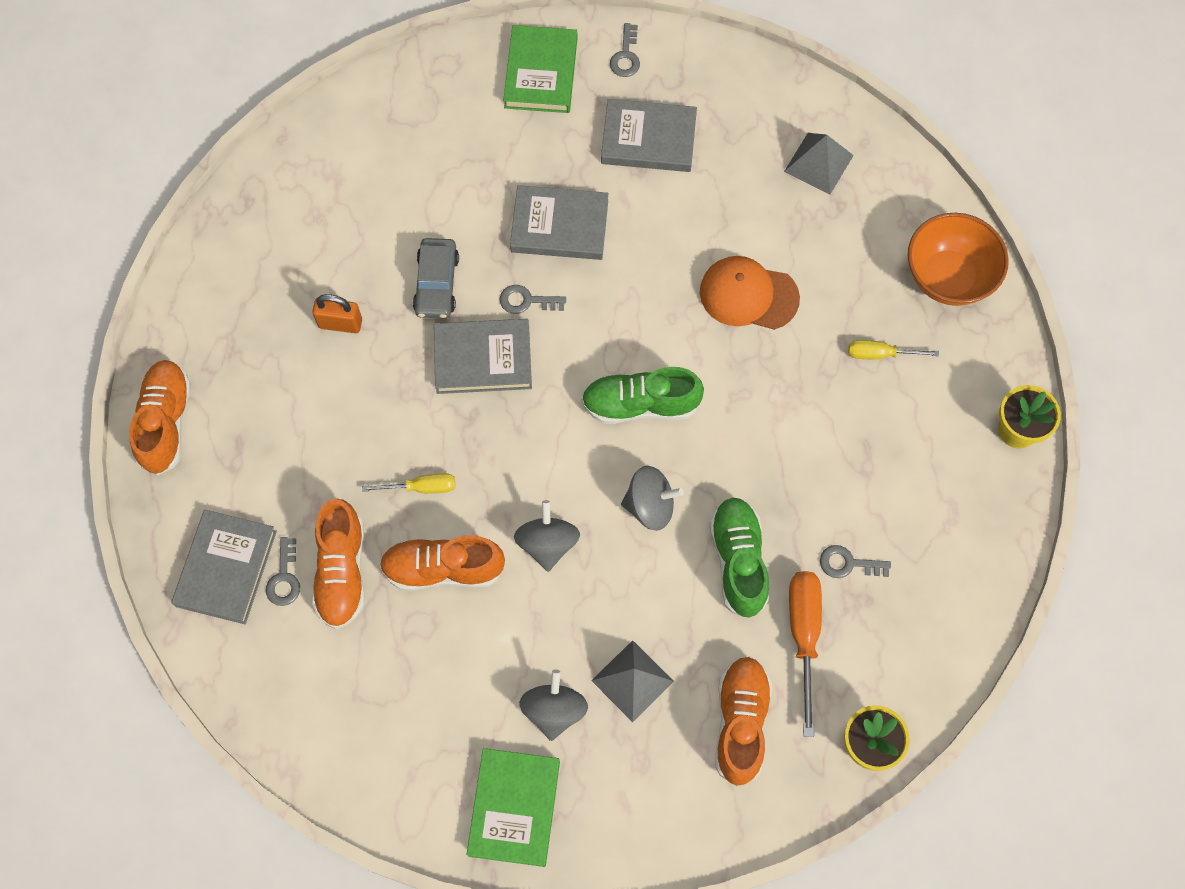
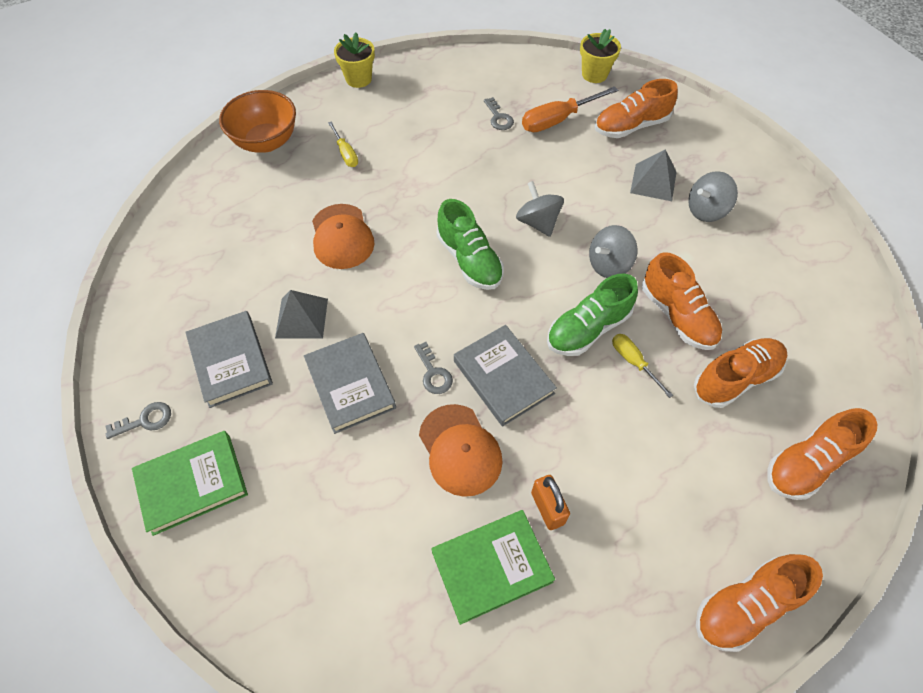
camera: 120 degrees left, 10 degrees down
(226, 568) = (807, 463): grey book -> orange shoe
(284, 578) = (775, 415): grey key -> none
(436, 284) = (460, 450): grey car -> orange cap
(514, 808) = (776, 202): green book -> green book (491, 567)
(738, 561) = (538, 165): green shoe -> green shoe (588, 329)
(819, 163) = (203, 241): grey pyramid -> grey pyramid (302, 318)

